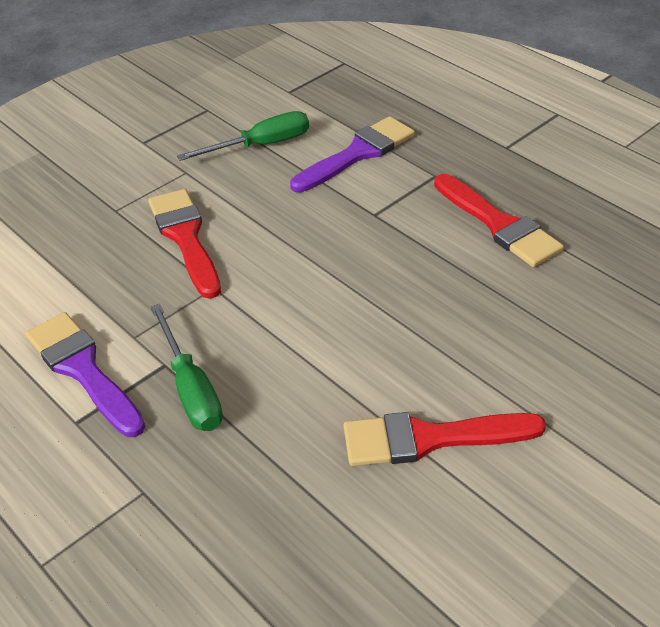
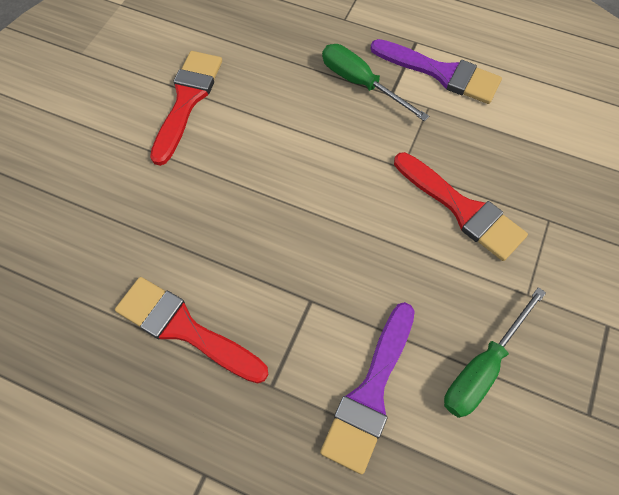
camera: 155 degrees right, 20 degrees up
(429, 438) = (187, 100): red brush -> red brush turned 45 degrees counterclockwise

